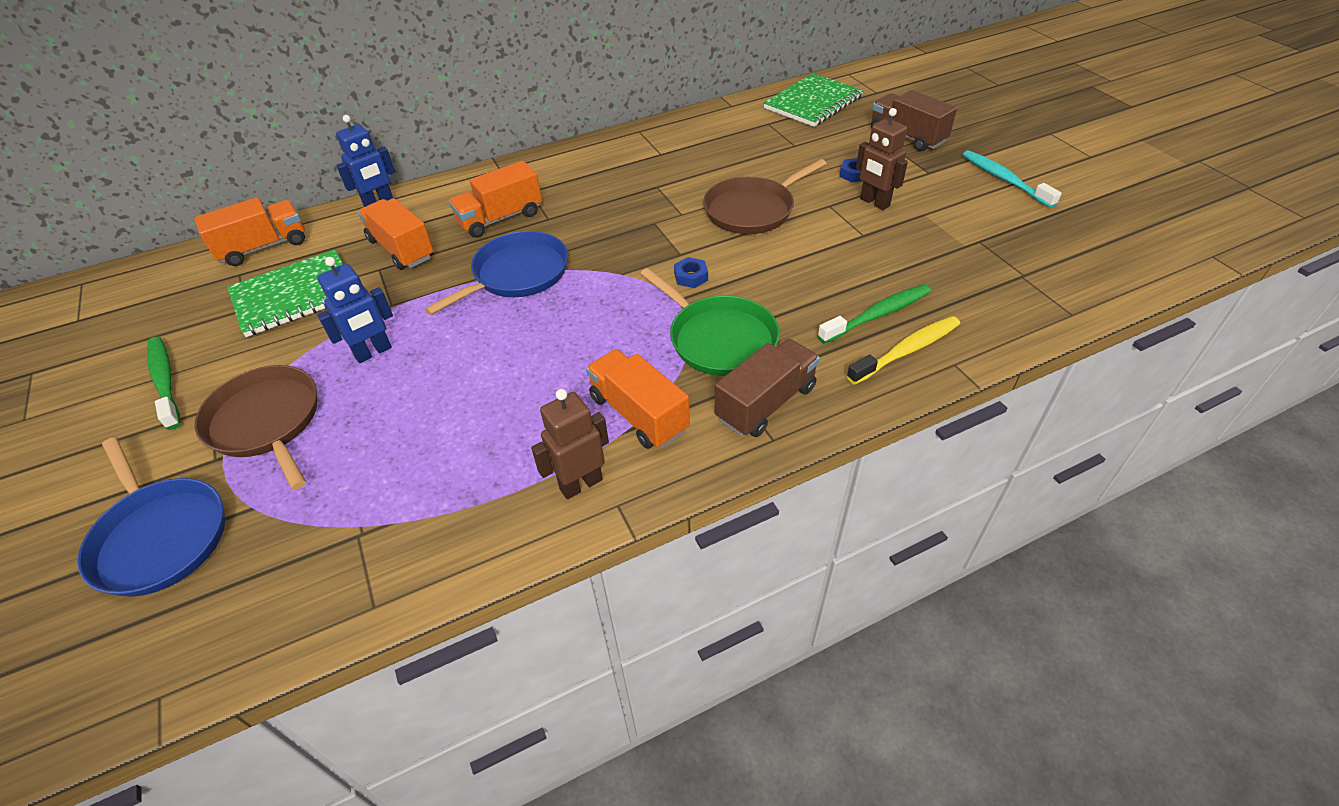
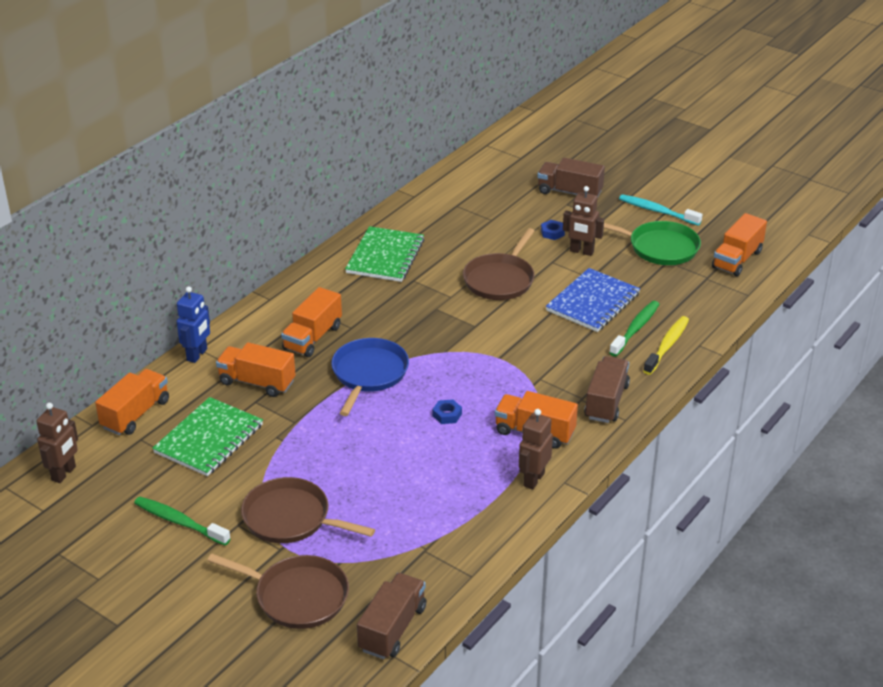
camera: 30 degrees left, 10 degrees down
(139, 287) = (64, 473): none -> brown robot
(160, 537) = (297, 596): blue pan -> brown pan
(202, 647) = (392, 628): none -> brown truck
(373, 352) = (317, 455): blue robot -> none
(691, 276) = (496, 339): blue nut -> blue nut (447, 415)
(719, 339) = (548, 373): green pan -> green pan (660, 247)
(813, 103) = (478, 178): green notebook -> green notebook (385, 256)
(845, 265) = (593, 302): none -> blue notebook
(1082, 263) = (737, 259): none -> orange truck

